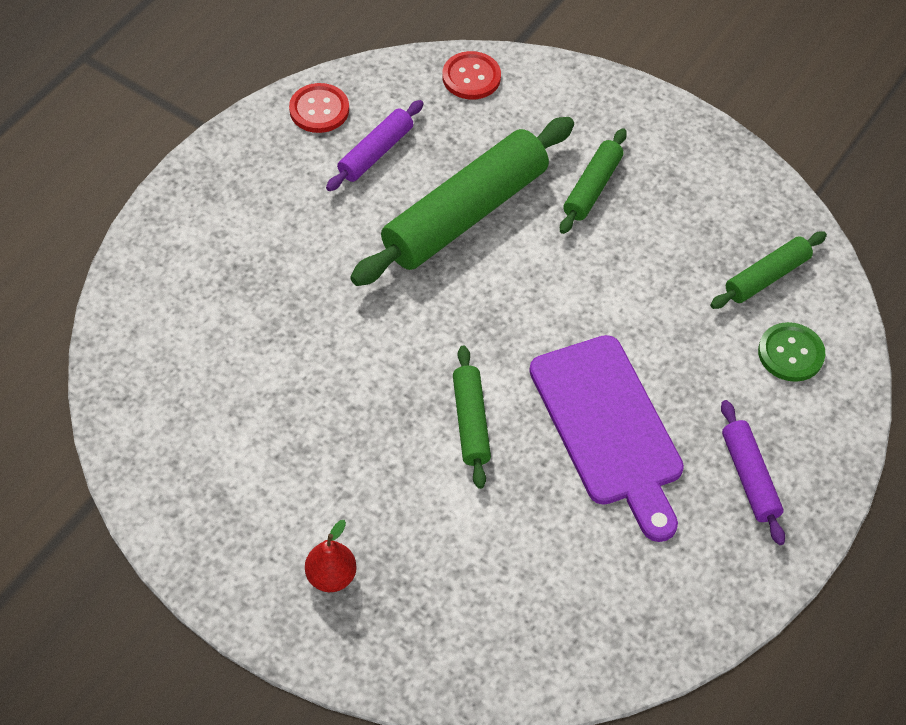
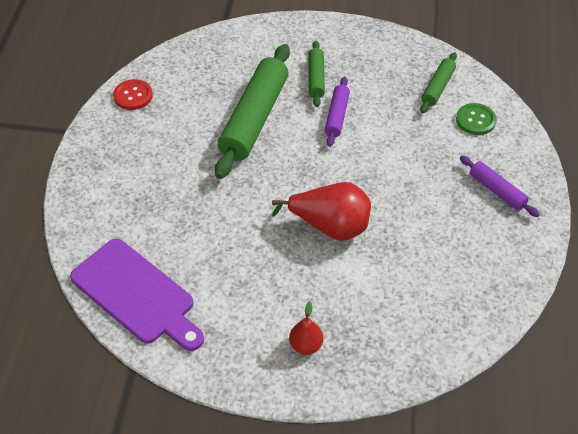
camera: 25 degrees left, 5 degrees down
(375, 152) = (181, 106): purple rolling pin -> purple rolling pin (337, 116)
(470, 422) = (330, 226): green rolling pin -> red pear
(471, 77) = (211, 47): red button -> none
(609, 428) = (407, 197): purple cutting board -> purple cutting board (136, 294)

